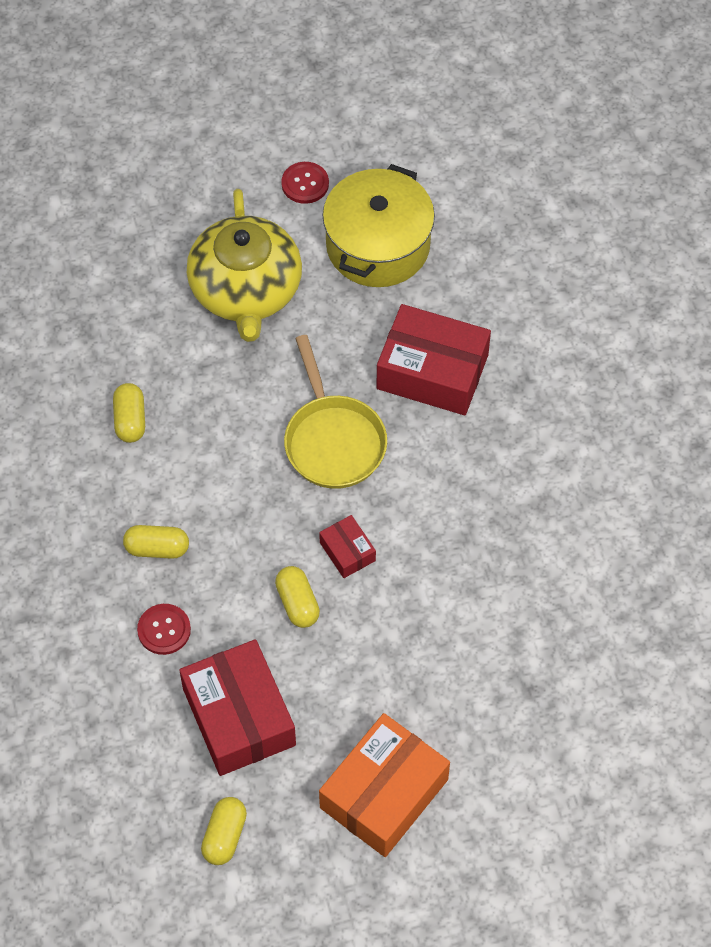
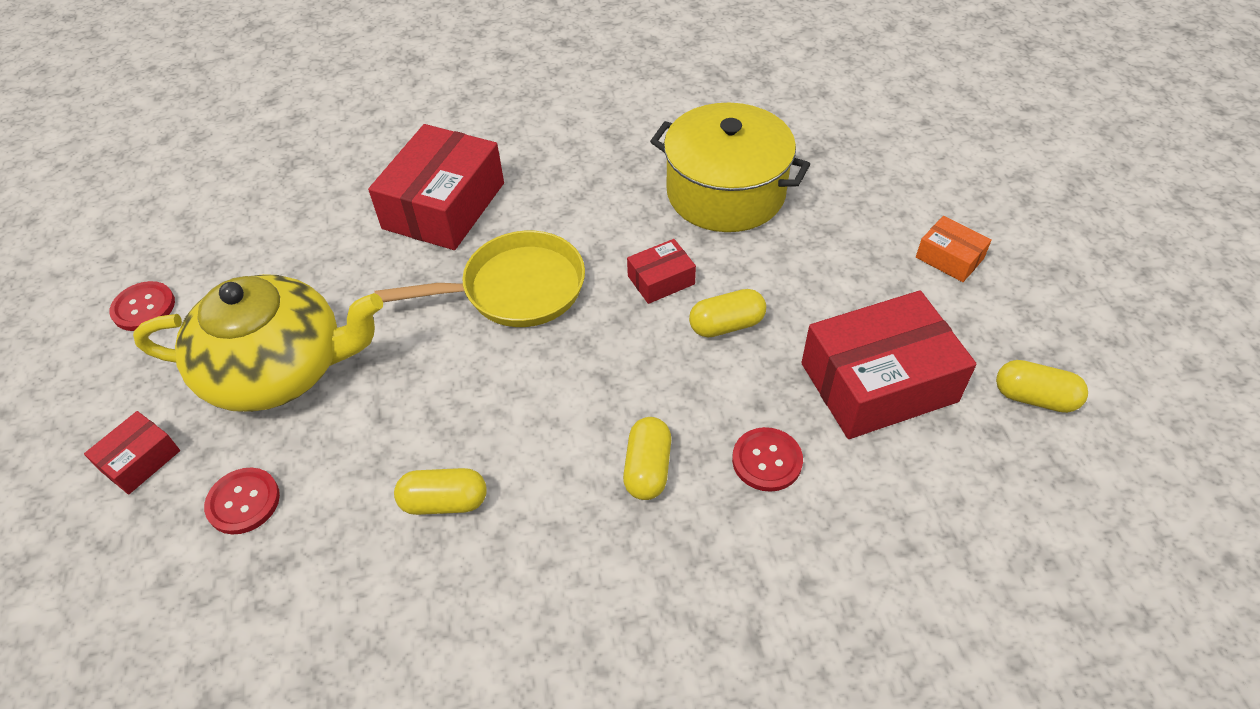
camera: 85 degrees left, 10 degrees down
(131, 298) = (243, 502): none -> red button
(165, 227) = (140, 460): none -> red box
(378, 245) = (262, 244): yellow pot -> yellow pot (725, 192)
(384, 793) = (949, 258): orange box -> orange box, size x0.48

